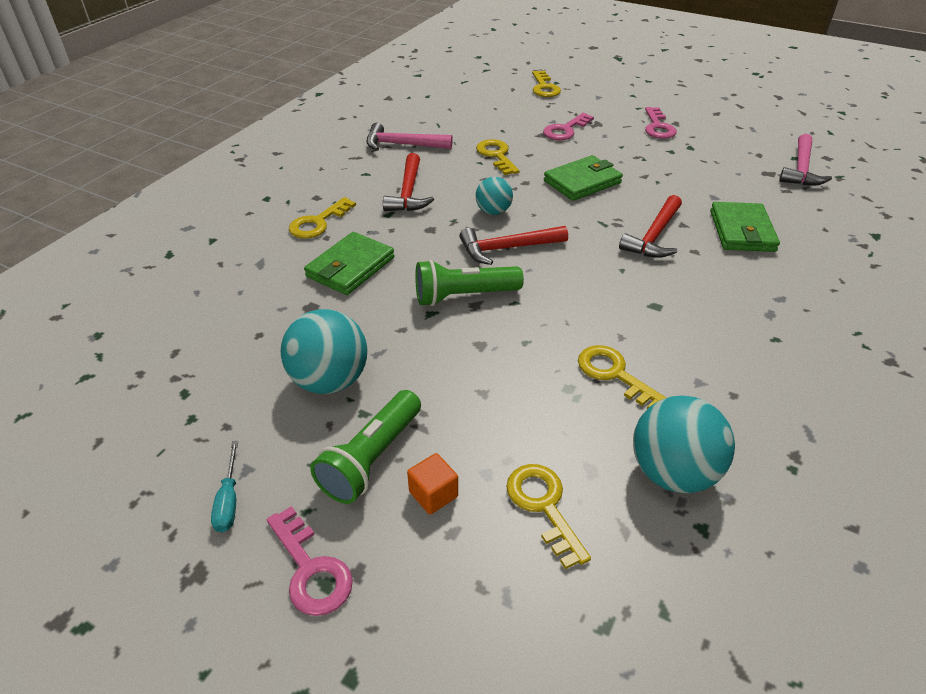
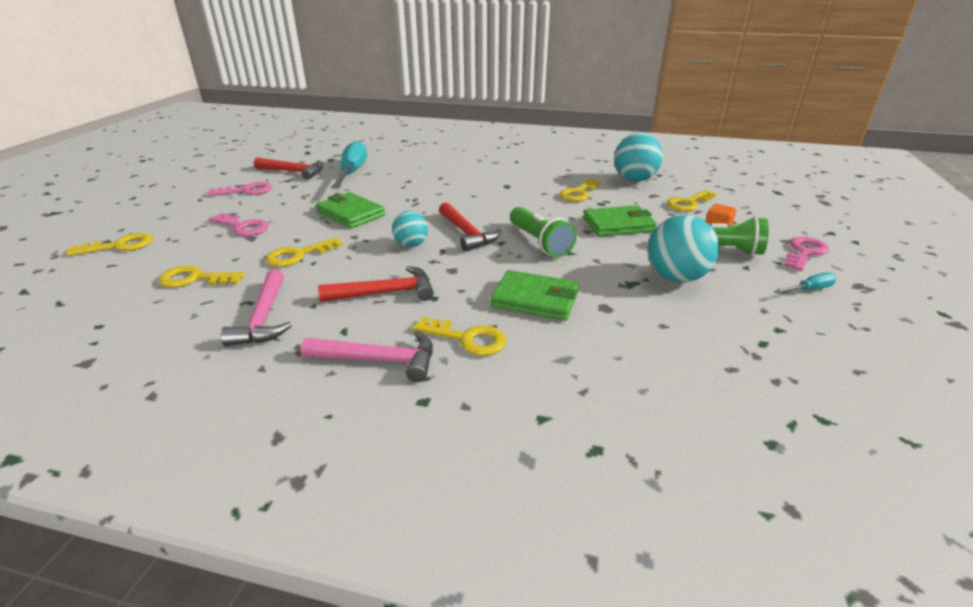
camera: 105 degrees left, 10 degrees down
(474, 118) = (195, 279): none -> yellow key
(654, 236) = (427, 188): red hammer -> red hammer (294, 172)
(715, 186) = (352, 172): none -> turquoise screwdriver
(742, 231) = (410, 166): green wallet -> green wallet (618, 225)
(801, 169) = (324, 152): pink hammer -> pink hammer (379, 360)

